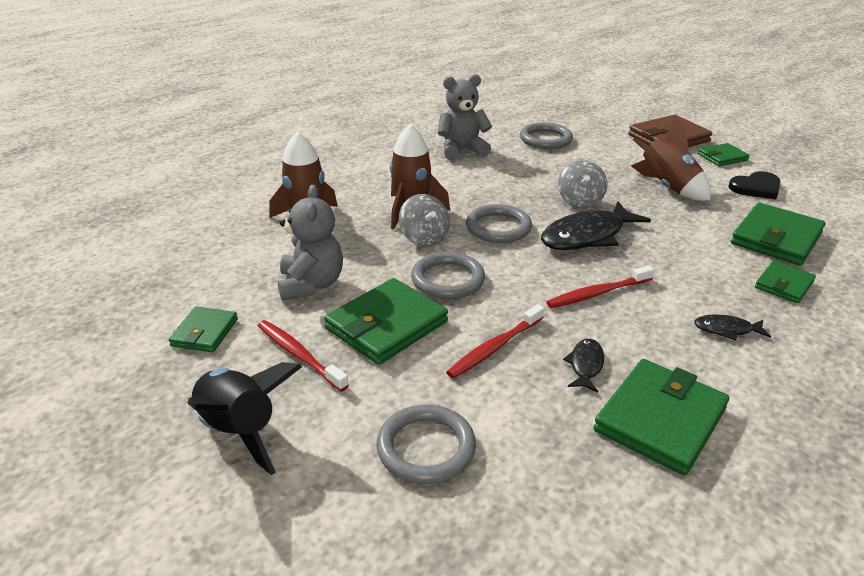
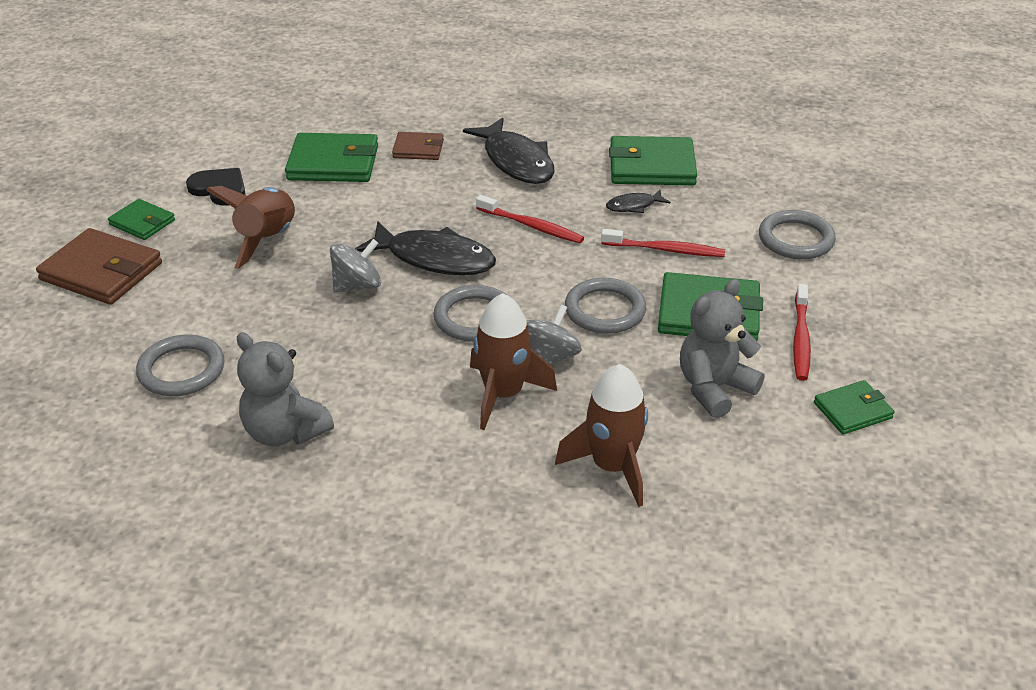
camera: 125 degrees left, 5 degrees up
(240, 430) = (896, 321): black rocket -> none
(726, 330) = (516, 161): black fish -> black fish, size x2.08
(783, 284) = (418, 149): green wallet -> brown wallet

